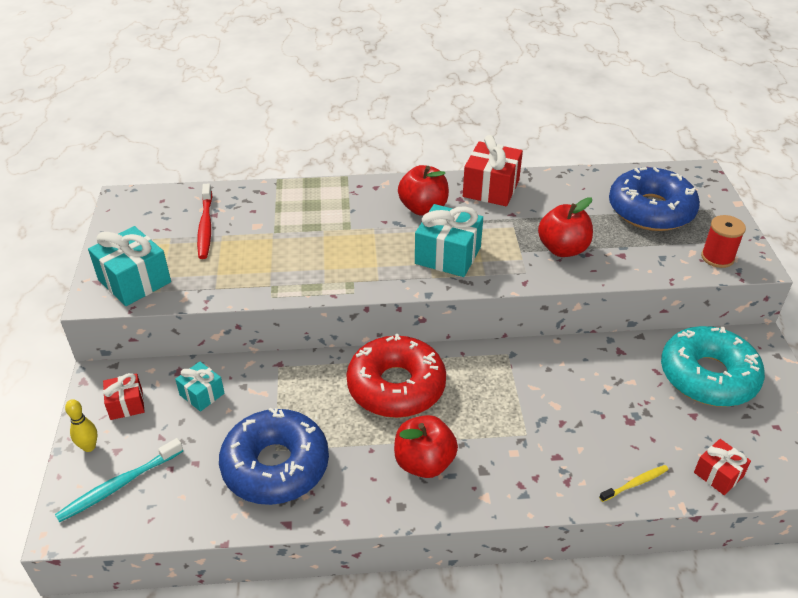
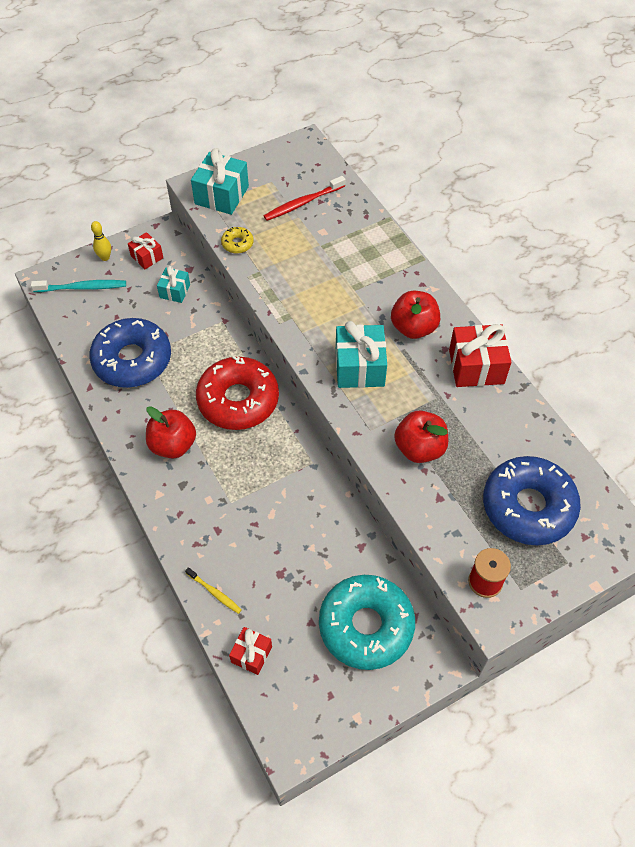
camera: 65 degrees right, 15 degrees up
(118, 485) = (82, 287): turquoise toothbrush -> turquoise toothbrush turned 150 degrees clockwise
(218, 290) = (237, 244): none -> yellow donut

